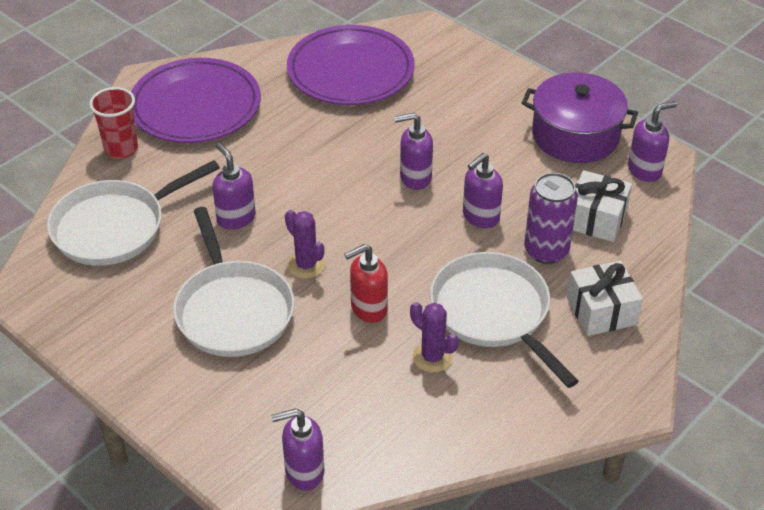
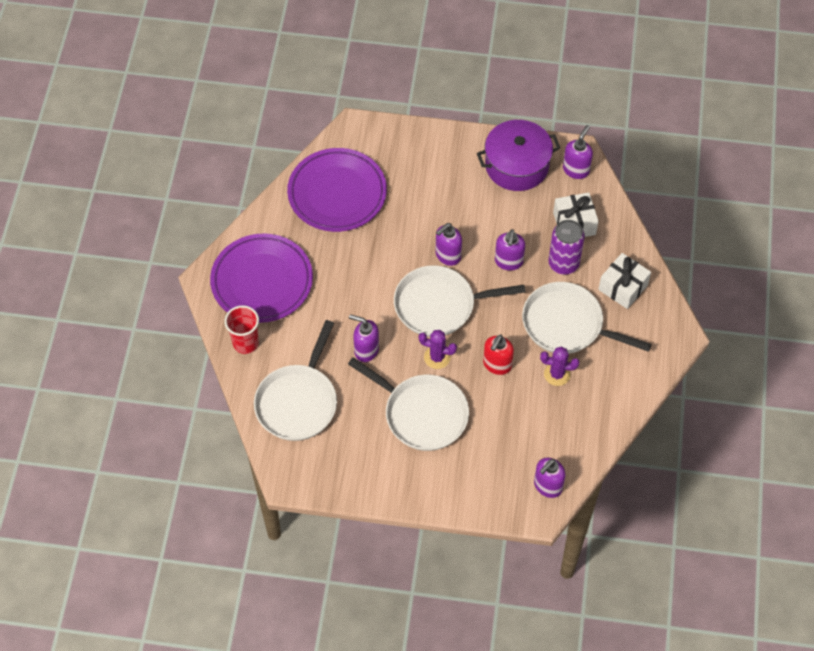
camera: 35 degrees left, 15 degrees up
(359, 218) = (439, 305): none -> white pan

